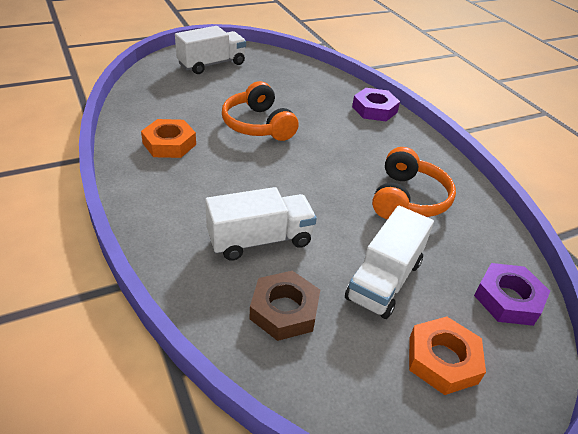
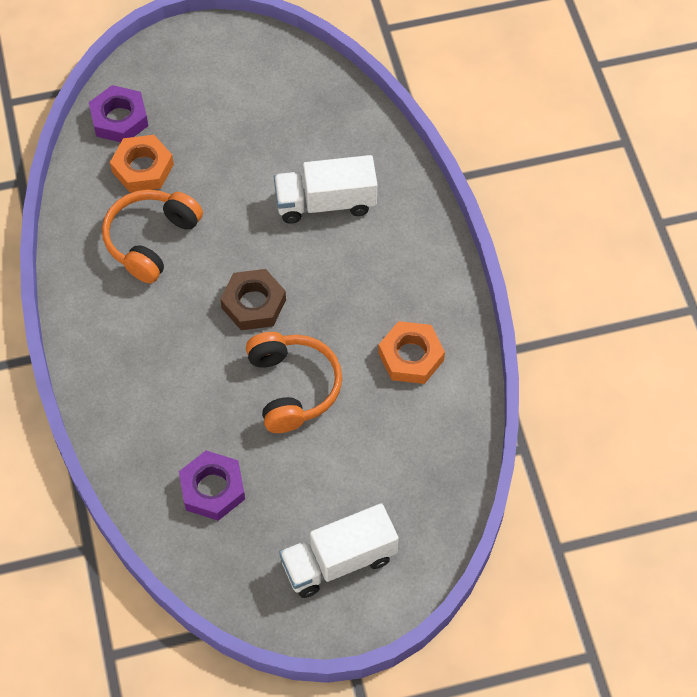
camera: 165 degrees left, 20 degrees up
(284, 310) = (318, 131): brown nut -> brown nut (253, 303)
(374, 109) = (114, 412): purple nut -> purple nut (212, 489)
(384, 280) = (222, 148): white truck -> none
(442, 360) = (206, 79): orange nut -> orange nut (142, 168)

